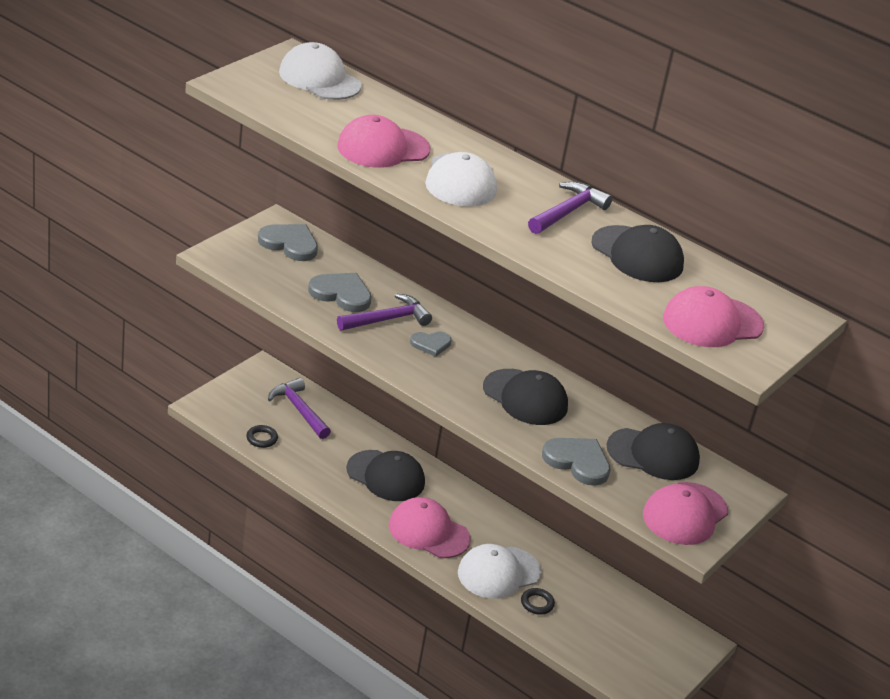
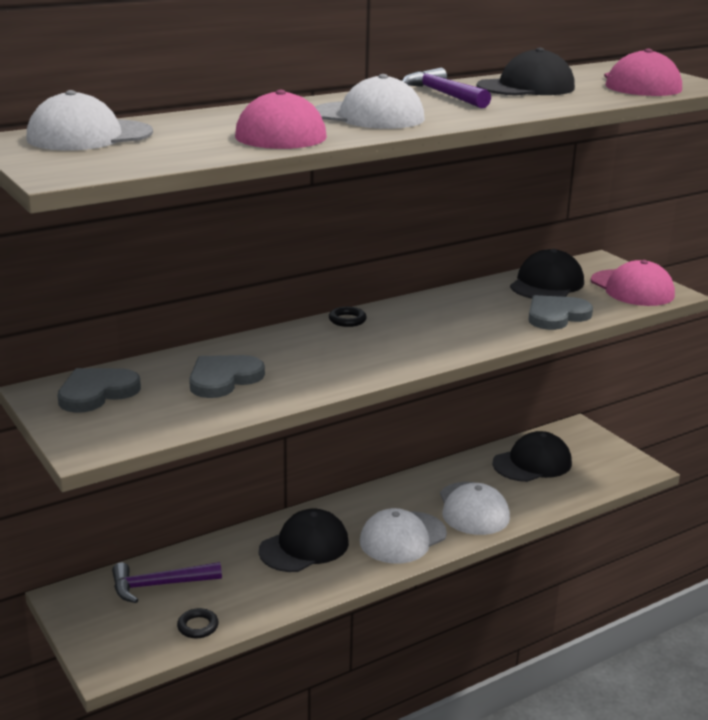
camera: 65 degrees left, 10 degrees down
(387, 319) = (287, 362): purple hammer -> none
(428, 532) = (402, 538): pink cap -> white cap
(431, 344) = (344, 347): grey heart -> none
(525, 397) = (450, 319): black cap -> black cap (532, 463)
(537, 603) = (520, 497): black ring -> black ring (347, 320)

